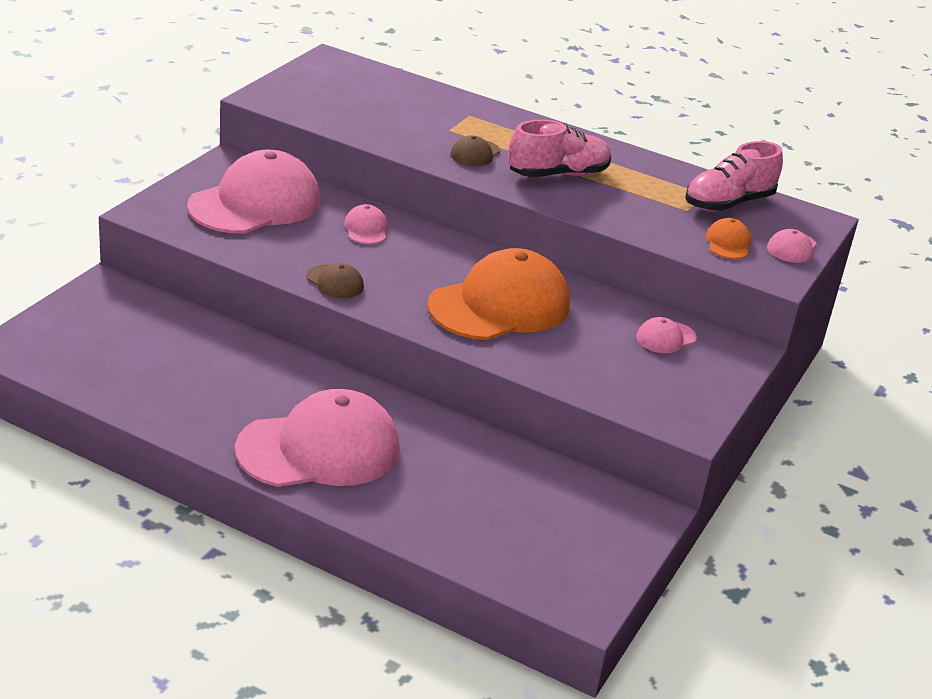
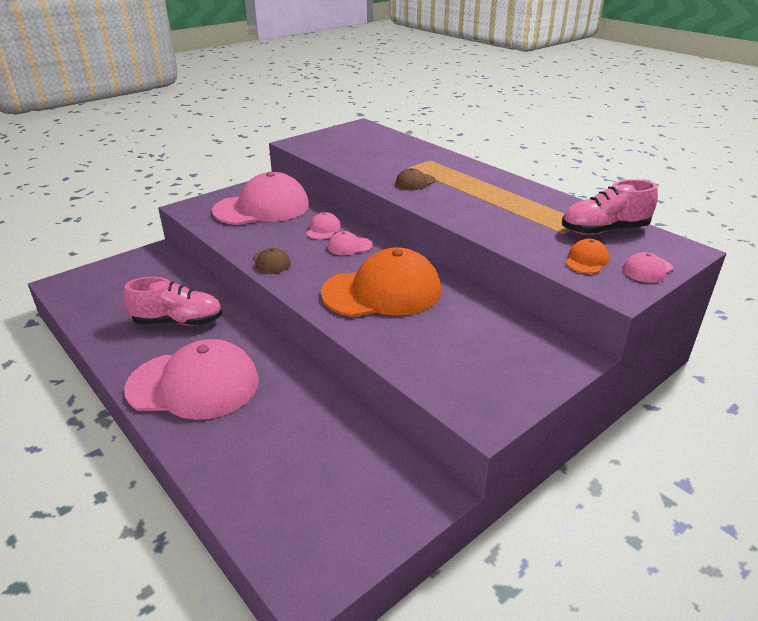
camera: 25 degrees right, 0 degrees up
(558, 174) = (469, 199): pink shoe -> pink shoe (178, 322)
(665, 338) = (508, 334): pink cap -> pink cap (349, 246)

